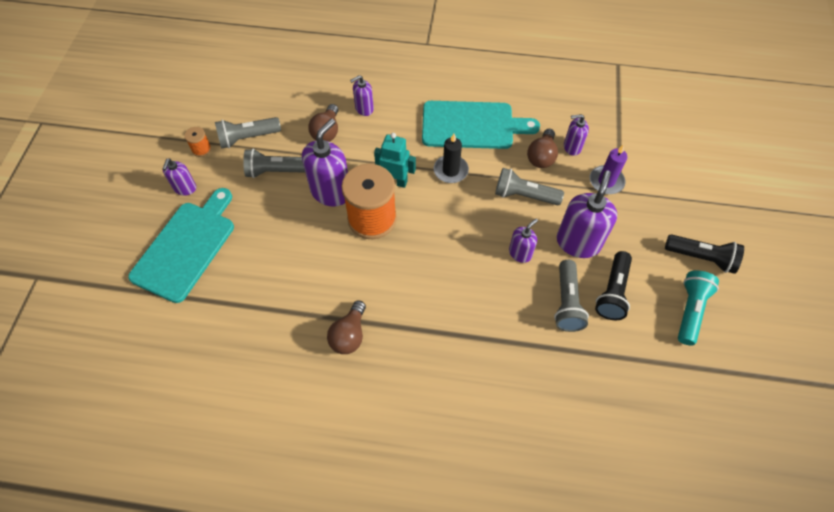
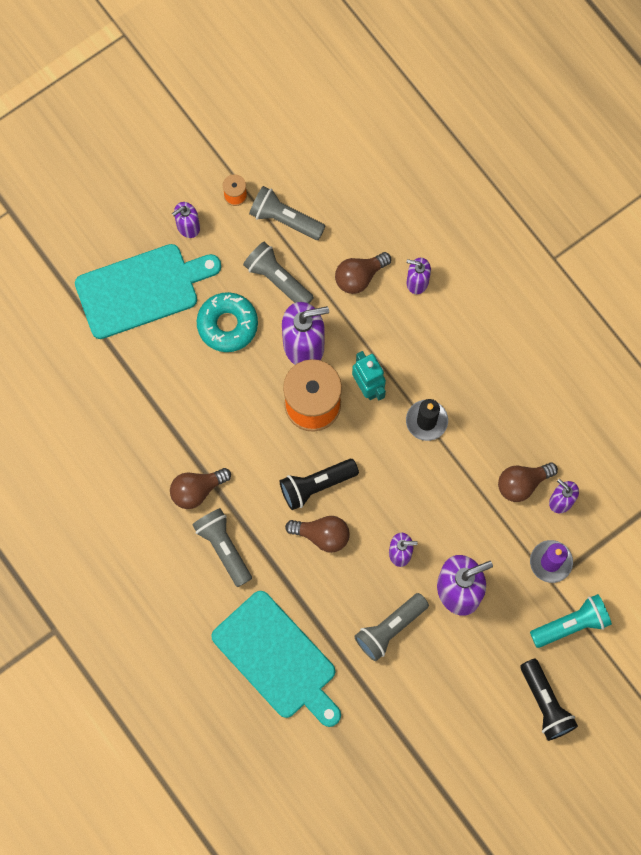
camera: 45 degrees right, 15 degrees up
(268, 220) = (227, 324): none -> turquoise donut
(462, 287) = (322, 535): none -> brown light bulb
(472, 125) = (495, 392): turquoise cutting board -> turquoise cutting board (277, 658)
(524, 195) = (463, 506): grey flashlight -> grey flashlight (223, 548)
(612, 292) = (436, 657): black flashlight -> black flashlight (316, 485)
(690, 310) = (480, 731): turquoise flashlight -> turquoise flashlight (571, 624)

